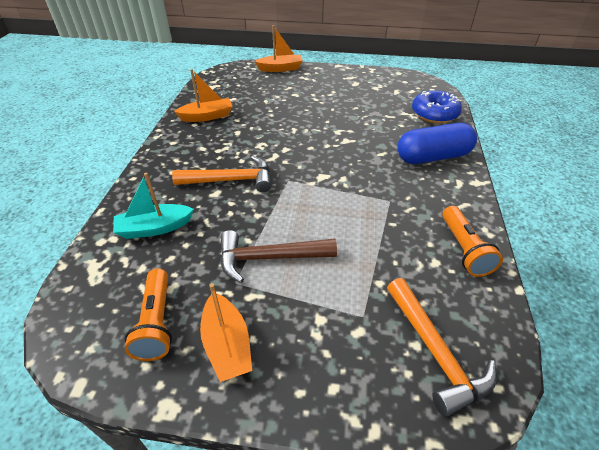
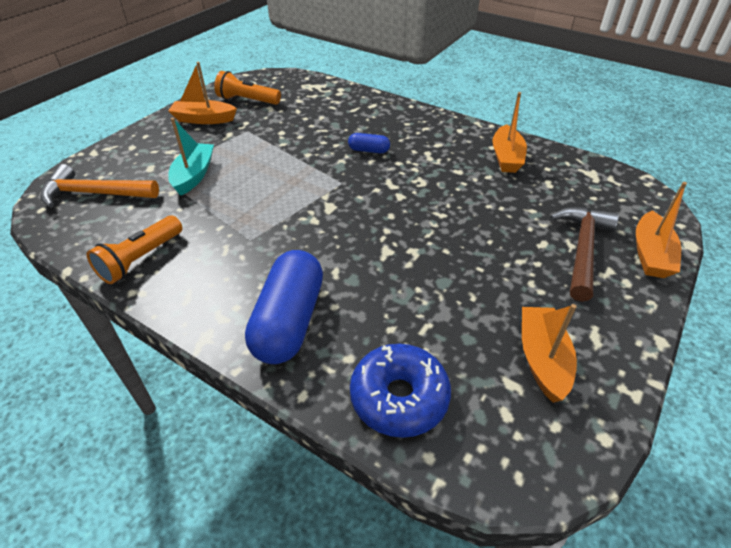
camera: 115 degrees right, 0 degrees up
(154, 228) = (335, 108): turquoise boat -> turquoise boat (194, 175)
(231, 180) = (368, 150): orange hammer -> blue capsule
(269, 258) = (253, 148): brown hammer -> brown hammer (582, 249)
(375, 86) = (542, 359): none -> orange boat
(464, 249) = (140, 259): orange flashlight -> orange flashlight turned 75 degrees counterclockwise

